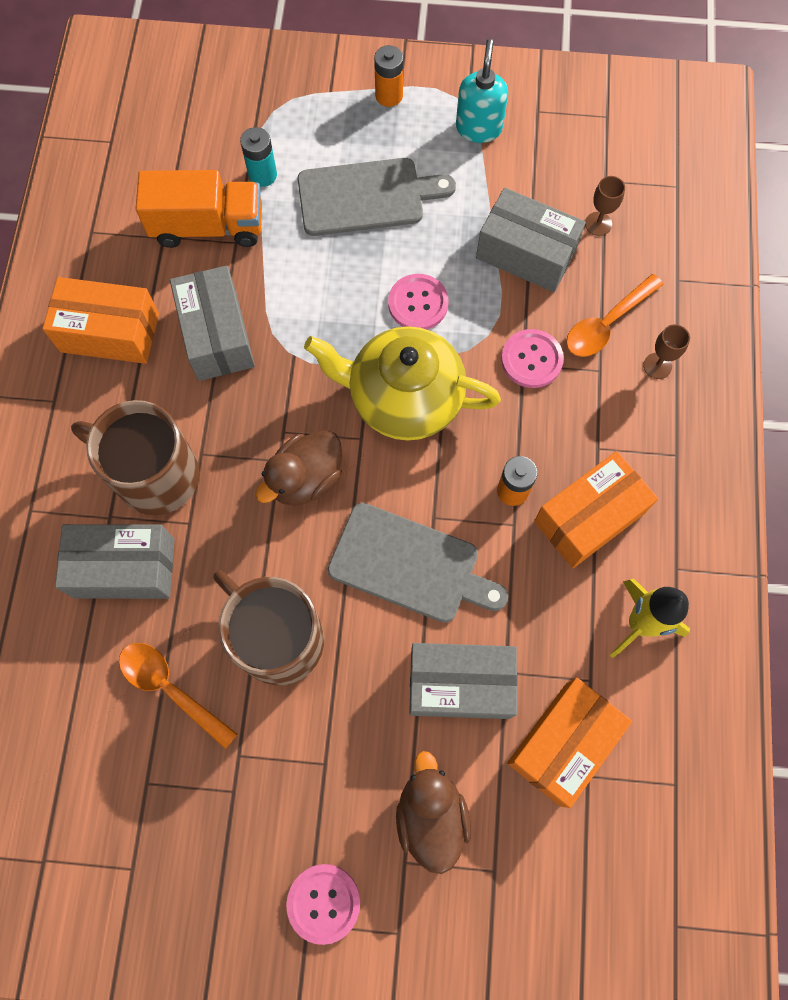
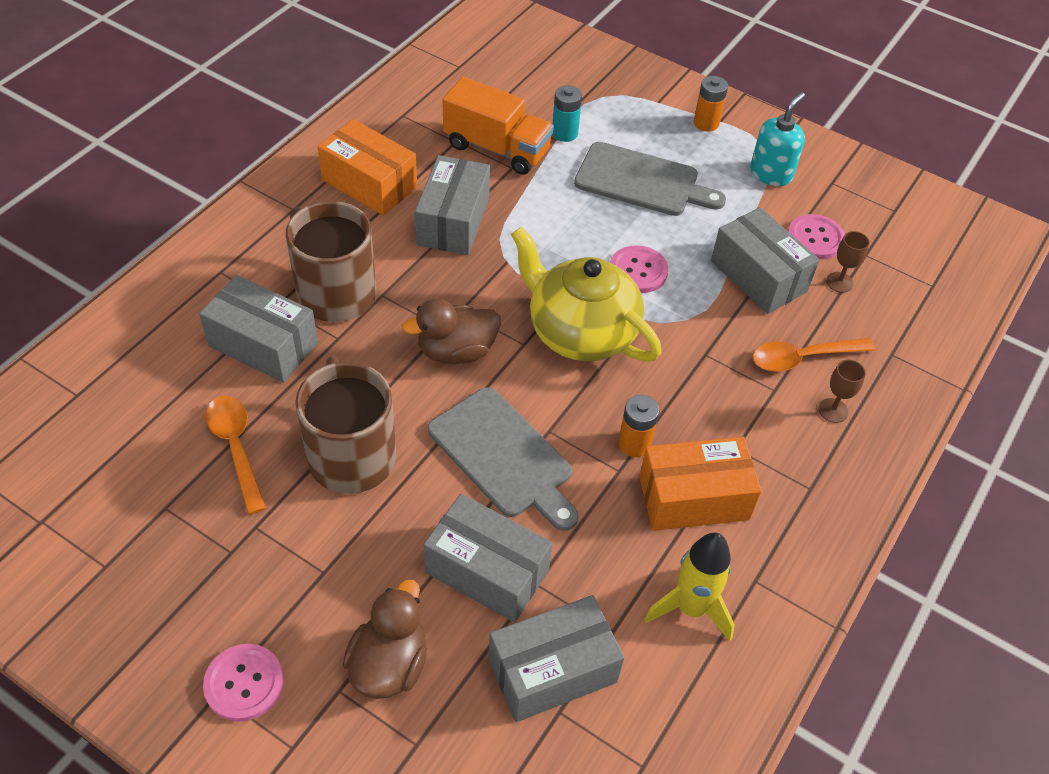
camera: 25 degrees right, 20 degrees down
(531, 359) = (715, 354): pink button -> pink button (815, 238)
(563, 743) = (552, 670): orange box -> grey box

